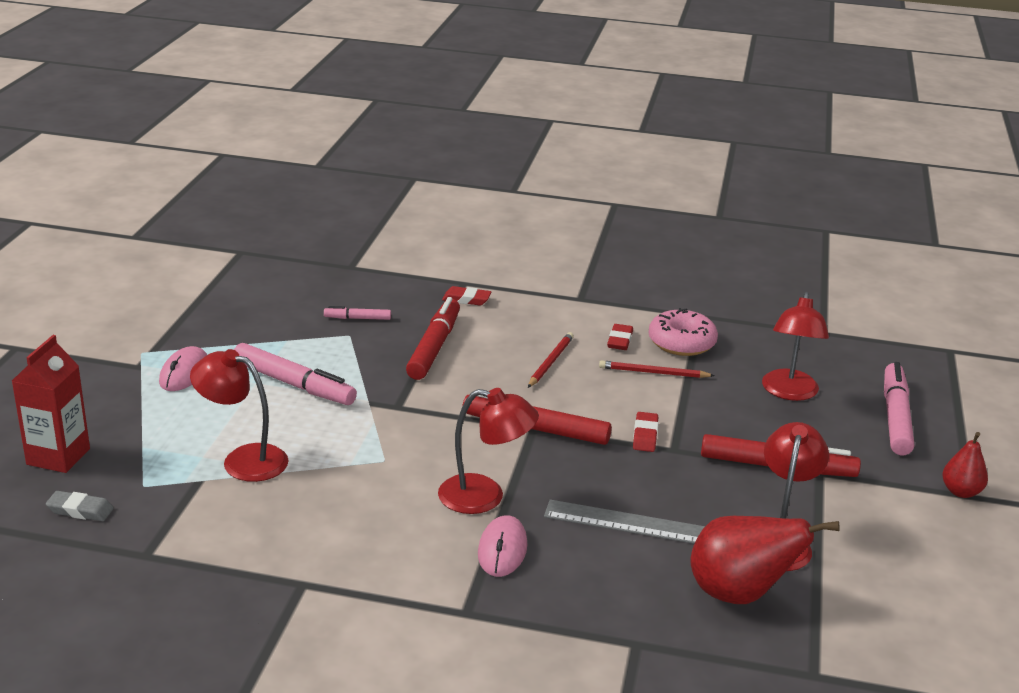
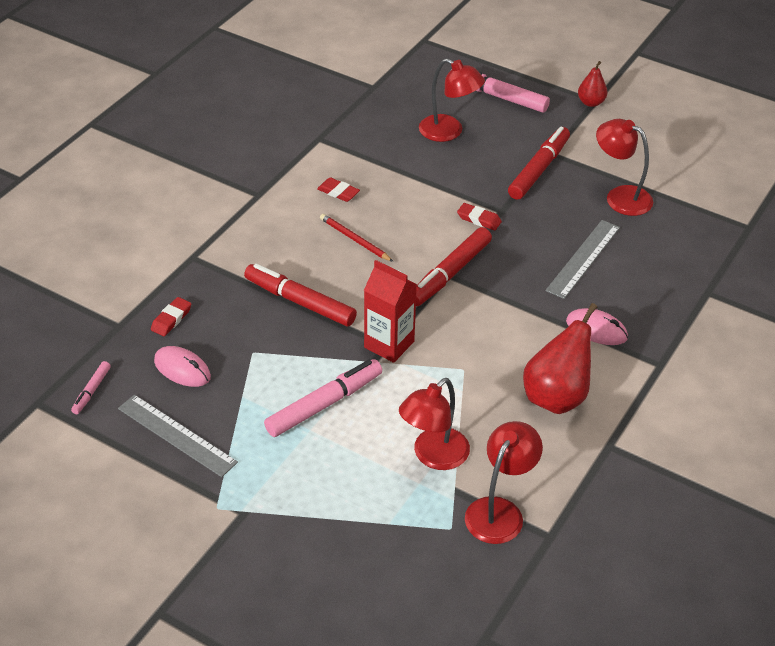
camera: 70 degrees left, 15 degrees up
(58, 456) = (384, 586): red carton -> red carton (389, 344)
(80, 510) = (475, 575): grey eraser -> none
(184, 373) = (272, 479): pink mouse -> pink mouse (182, 369)
(224, 317) = (177, 435): none -> grey ruler
(357, 318) = (225, 340): pink marker -> pink marker (91, 391)
(466, 299) = (225, 263): red eraser -> red eraser (171, 319)
(485, 497) = (530, 323): red lamp -> red lamp (499, 511)
(653, 373) = (394, 189): red pencil -> none
(681, 343) = (356, 161): pink donut -> none
(739, 594) = (670, 232): red pear -> red pear (556, 397)

